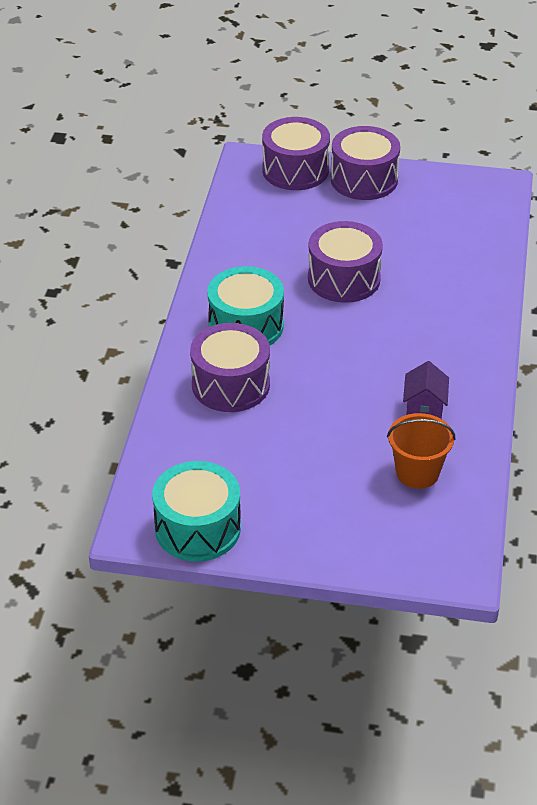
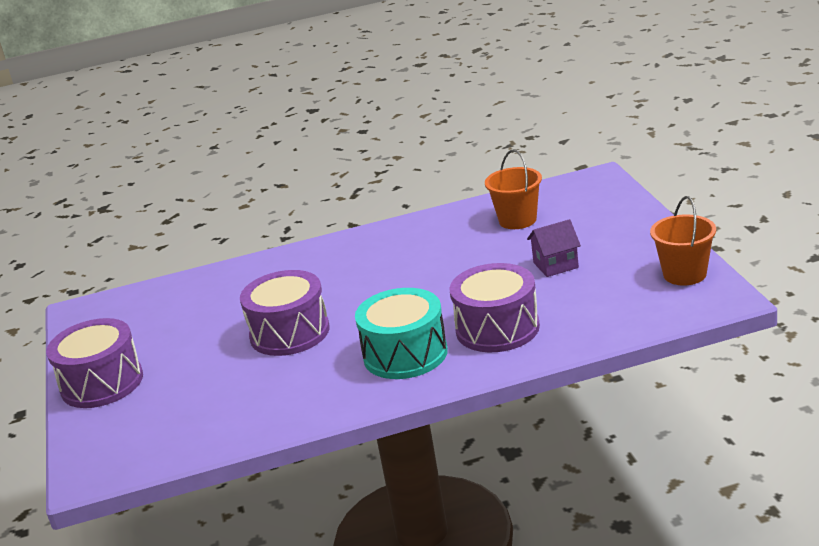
camera: 110 degrees left, 15 degrees down
(197, 528) = (684, 274): turquoise drum -> orange bucket
(295, 170) = (100, 432): purple drum -> none
(424, 409) = (441, 241): purple house -> purple house (556, 265)

